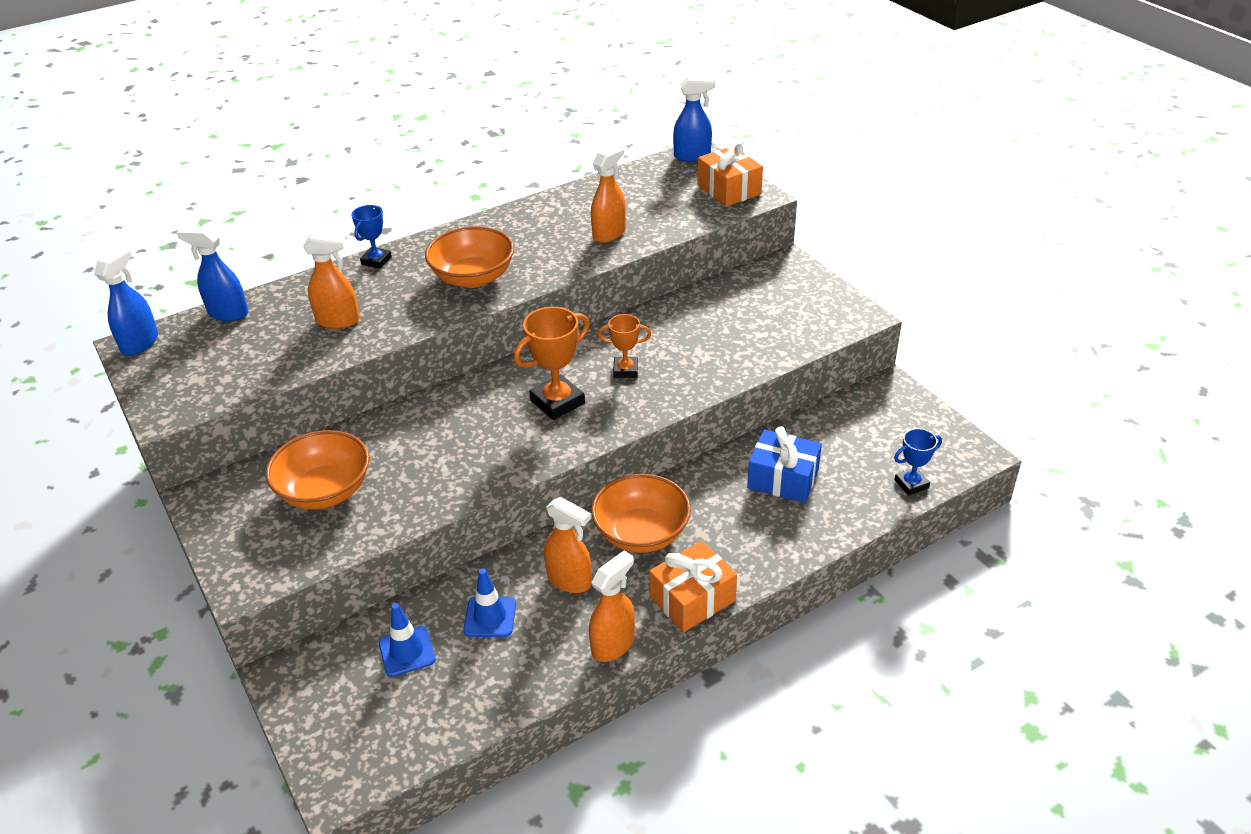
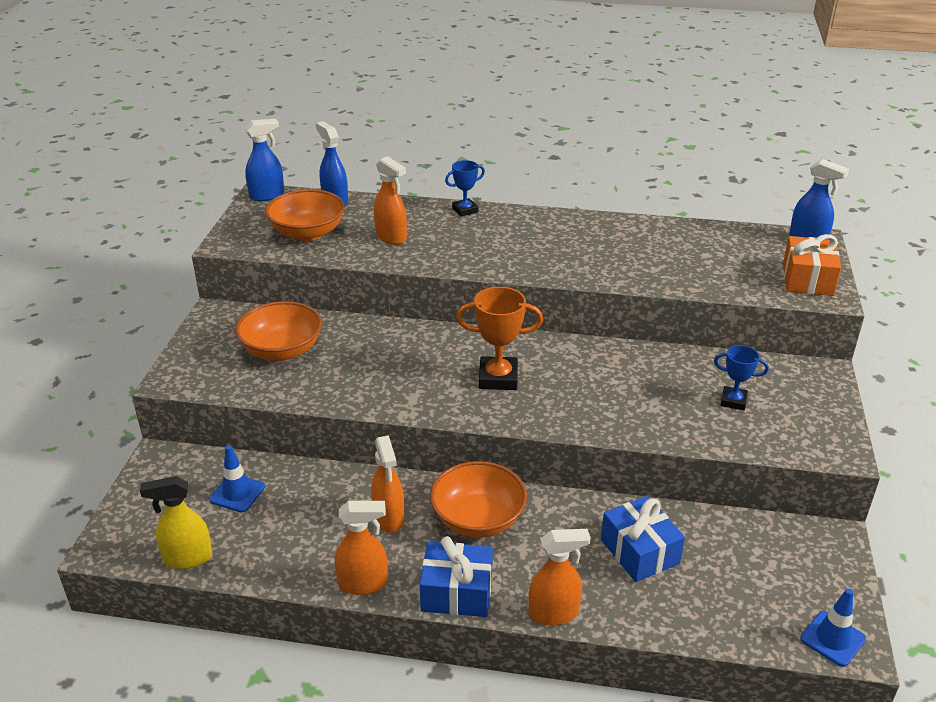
camera: 40 degrees right, 5 degrees down
(433, 736) = (187, 558): none -> yellow spray bottle
(473, 277) = (514, 251): orange bowl -> orange bowl (307, 233)
(490, 617) = (310, 507): blue traffic cone -> blue traffic cone (832, 639)
(609, 233) = (657, 267): orange spray bottle -> orange spray bottle (554, 613)
(625, 370) = (577, 383): orange trophy -> none
(692, 599) = (457, 592): orange gift -> blue gift
(911, 484) = (754, 631): blue trophy -> blue trophy (733, 401)

